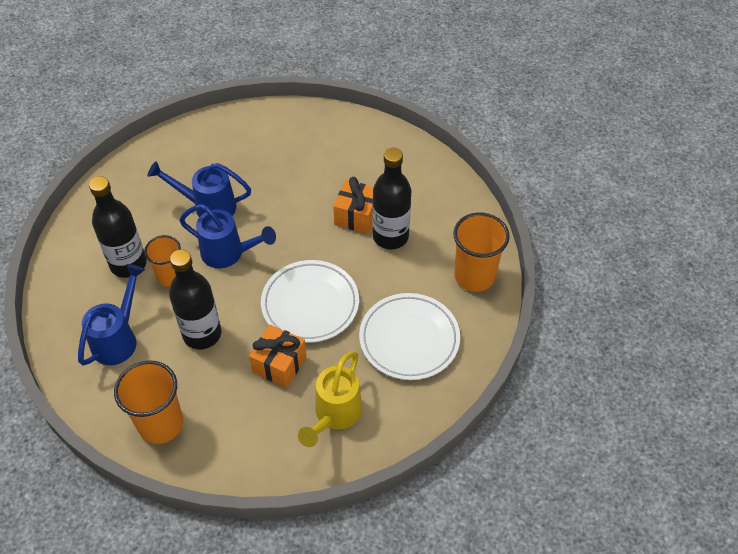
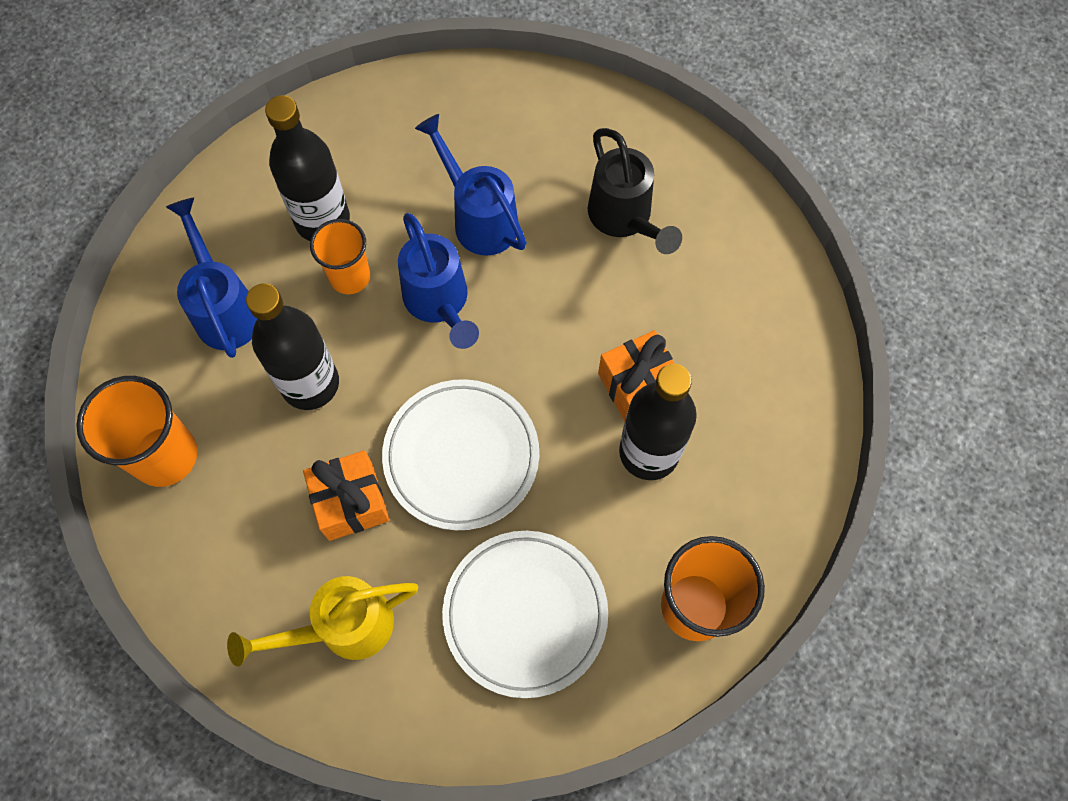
camera: 45 degrees right, 15 degrees up
(119, 338) = (225, 308): blue watering can -> blue watering can turned 90 degrees counterclockwise
(277, 158) = (624, 219): none -> black watering can

